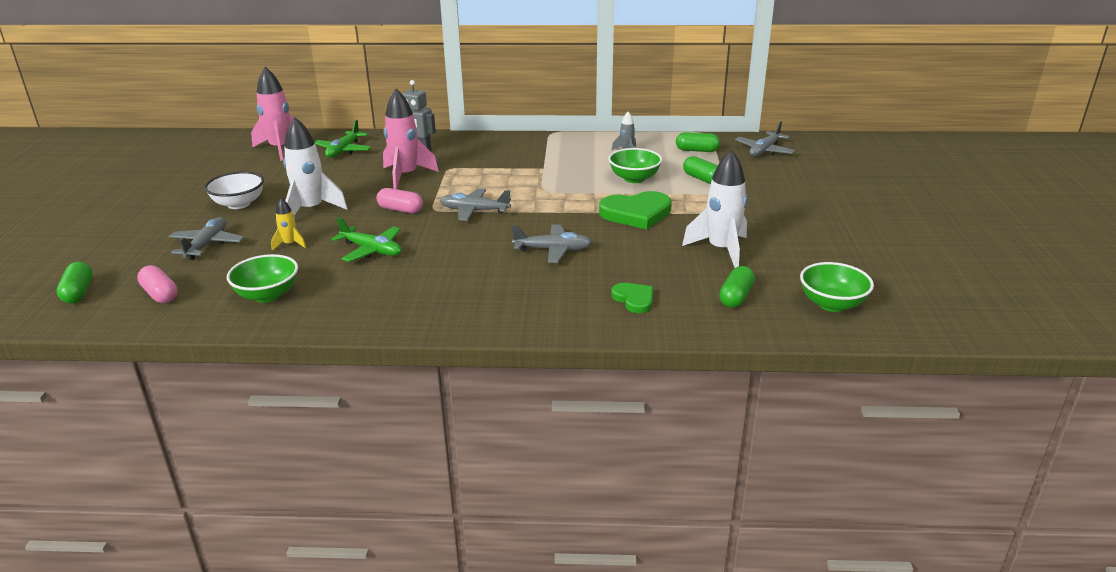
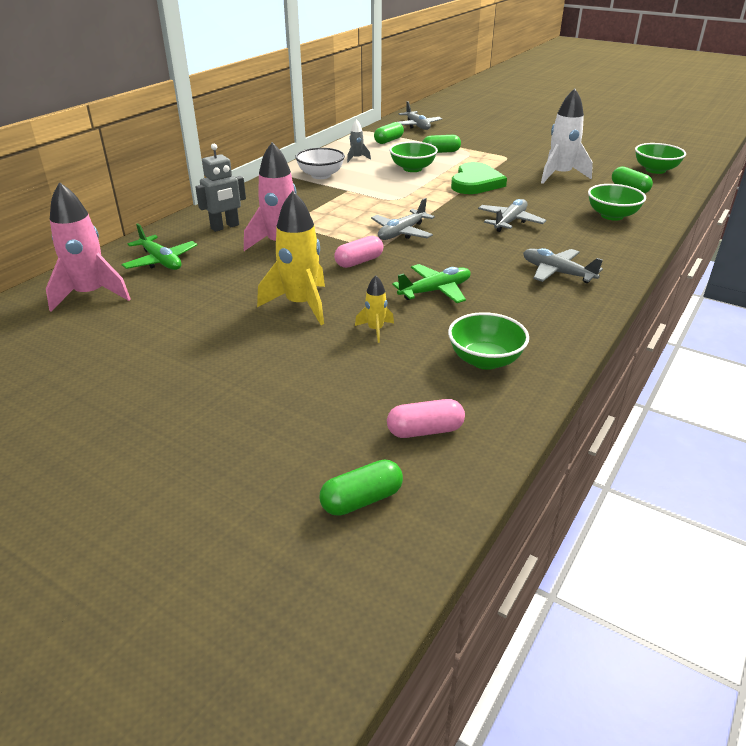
camera: 60 degrees left, 5 degrees up
(78, 292) = (362, 500): green capsule -> green capsule turned 45 degrees counterclockwise
(207, 245) = (319, 381): grey plane -> grey plane (557, 272)
(239, 204) = (224, 345): white bowl -> white bowl (321, 175)
(311, 210) = (301, 305): white rocket -> yellow rocket
(634, 299) = (612, 216): green heart -> green bowl

